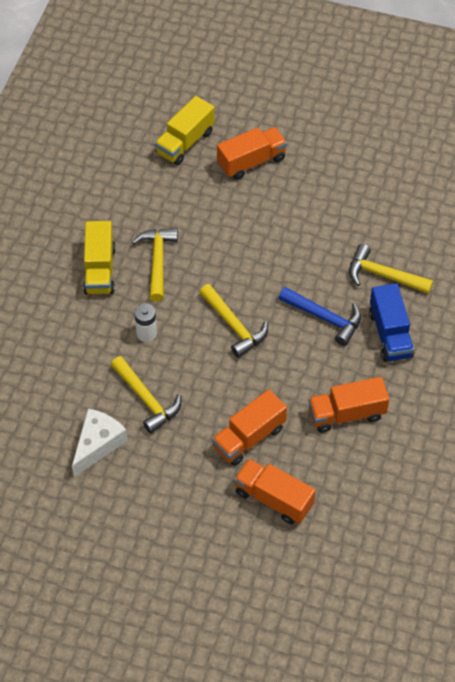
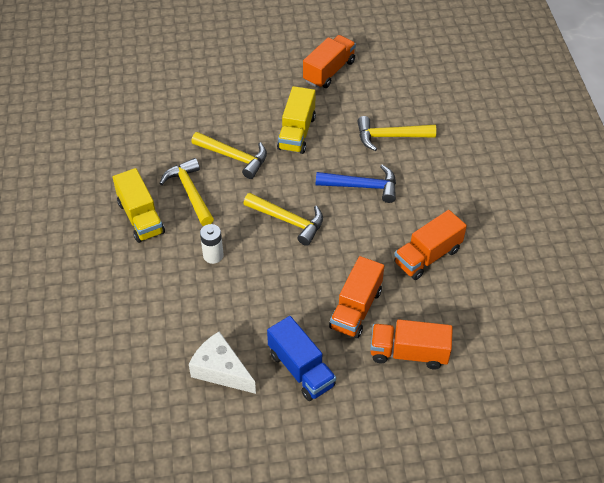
camera: 25 degrees left, 5 degrees down
(98, 444) = (221, 370): white cheese -> white cheese turned 60 degrees counterclockwise
(146, 399) = (245, 312): yellow hammer -> yellow hammer (234, 157)
(185, 142) = (162, 91): yellow truck -> yellow truck (296, 133)
(251, 162) = (228, 87): orange truck -> orange truck (329, 71)
(390, 334) = (423, 179): blue truck -> blue truck (301, 369)

